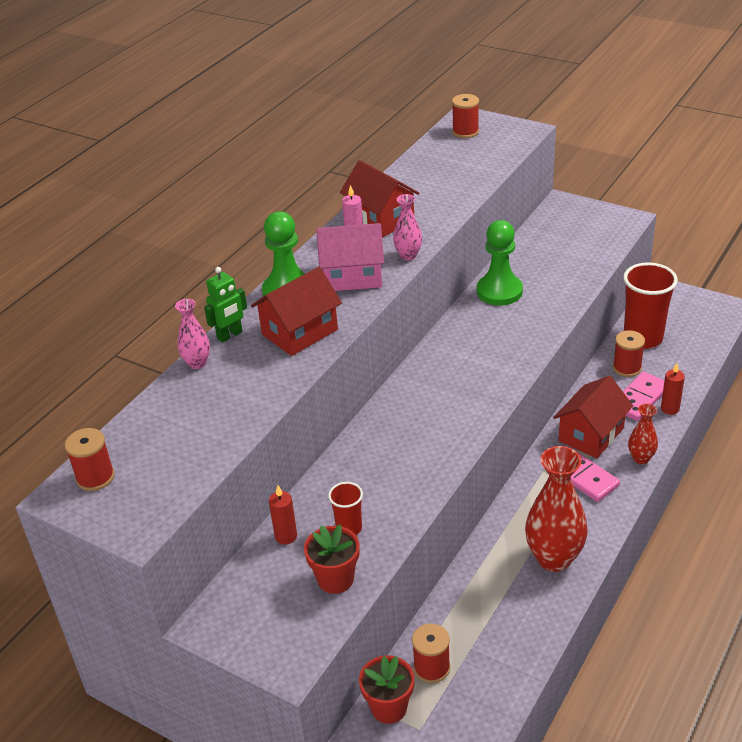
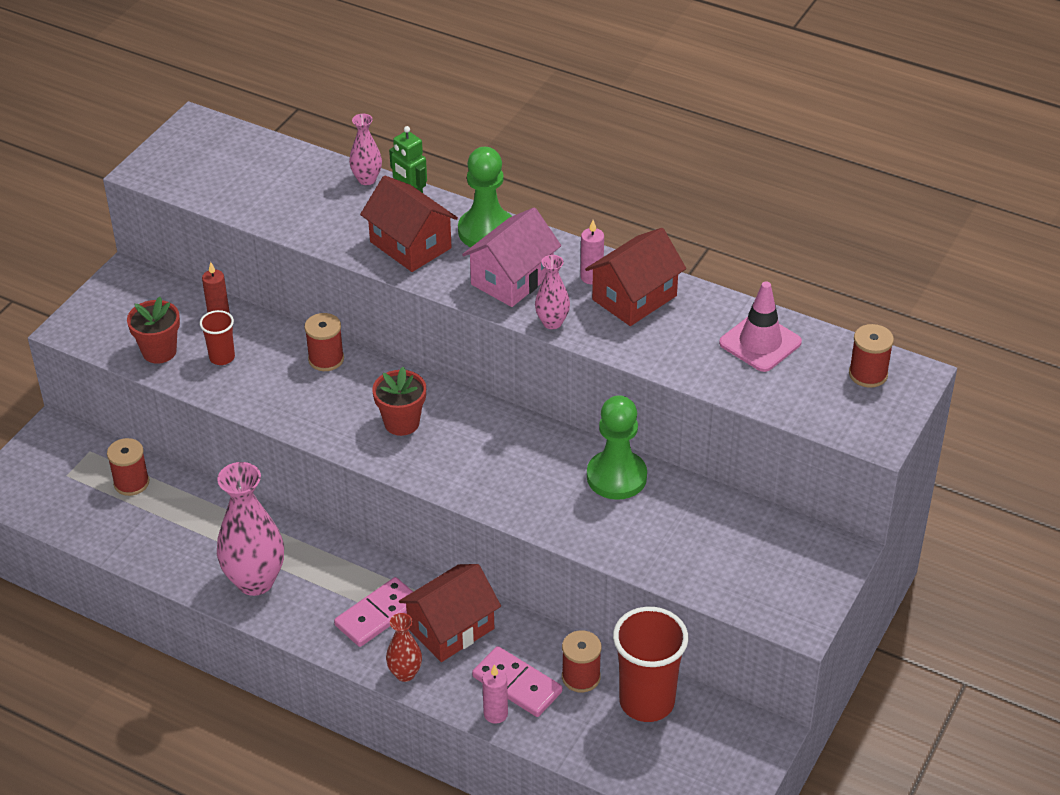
camera: 85 degrees right, 5 degrees up
(95, 477) = (213, 138): red spool -> red spool (326, 359)
(352, 276) = (512, 279): pink house -> pink house turned 45 degrees clockwise
(389, 707) = (93, 454): red flower pot -> red flower pot (401, 423)
(433, 169) = (760, 343): none -> pink traffic cone
(554, 558) = (255, 581): red vase -> pink vase
(591, 434) = (451, 628): red house -> red house turned 75 degrees counterclockwise
(670, 409) = (495, 714): red candle -> pink candle

